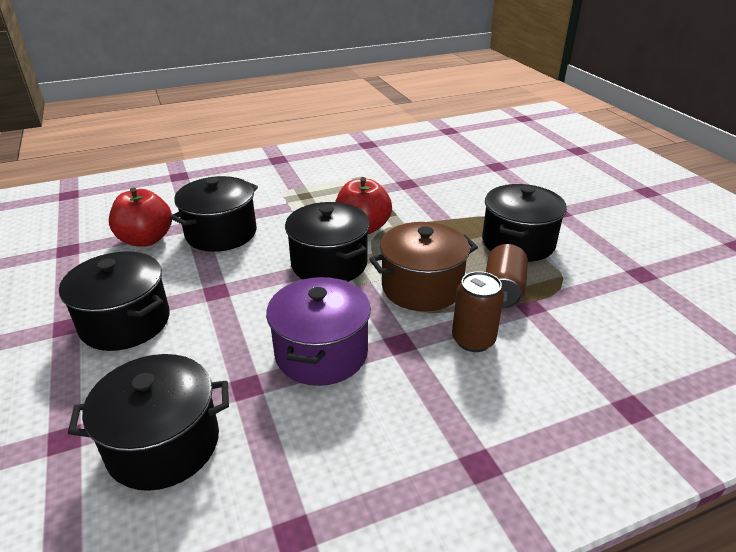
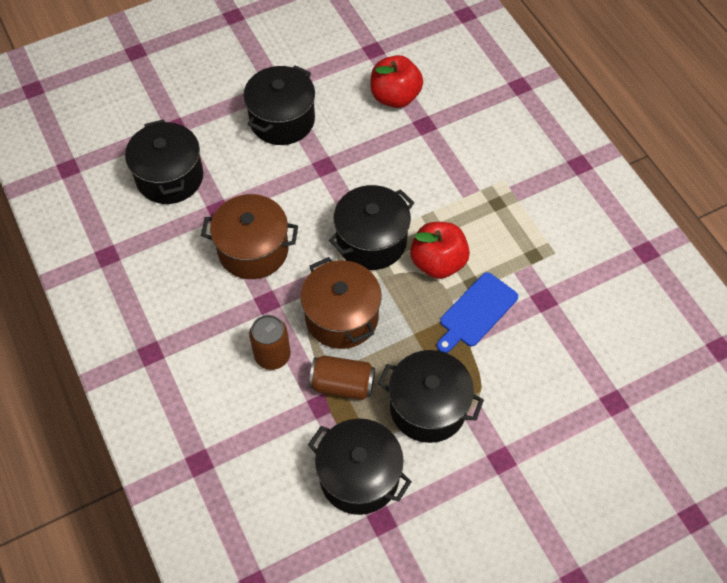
camera: 85 degrees right, 25 degrees up
(221, 233) = (412, 149): black pot -> black pot (359, 476)
(321, 353) = (253, 250): purple pot -> brown pot
(418, 213) = (476, 312): none -> blue cutting board

